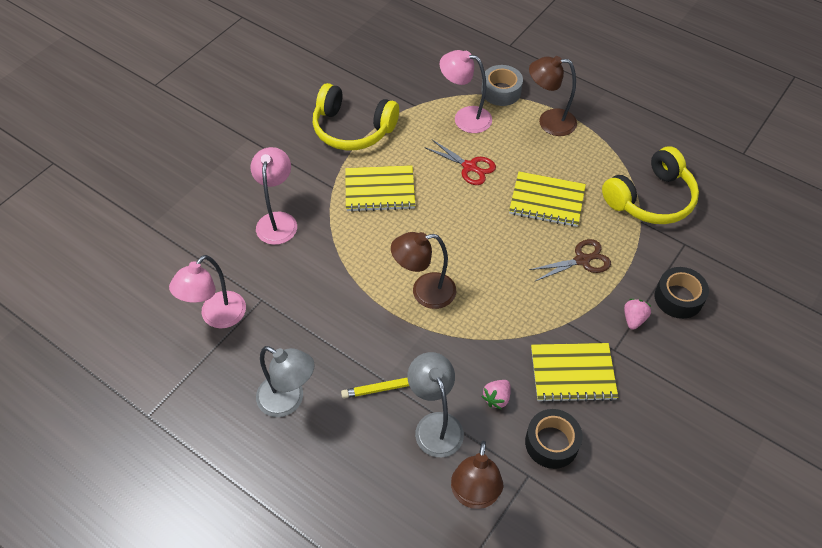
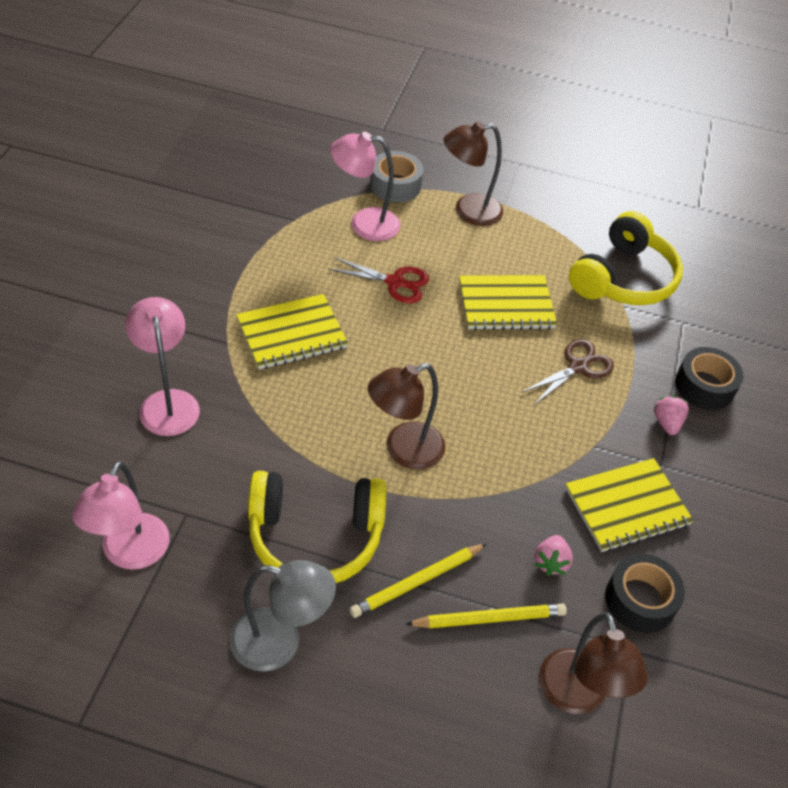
camera: 25 degrees left, 5 degrees down
(352, 129) = (224, 263): yellow headphones -> yellow headphones (315, 536)
(435, 425) = (489, 618): grey lamp -> yellow pencil

